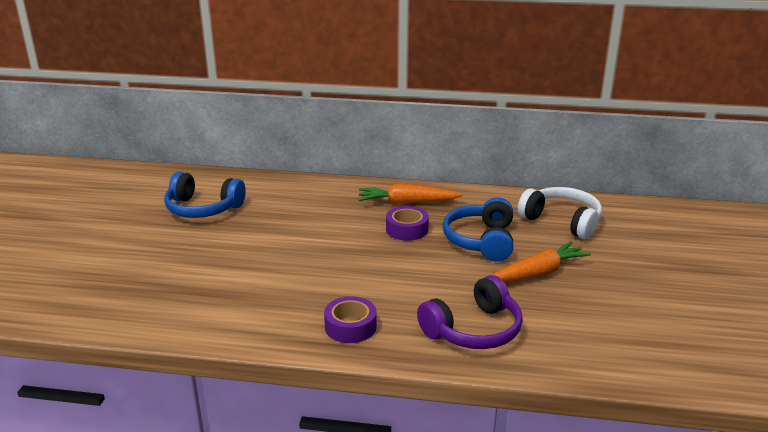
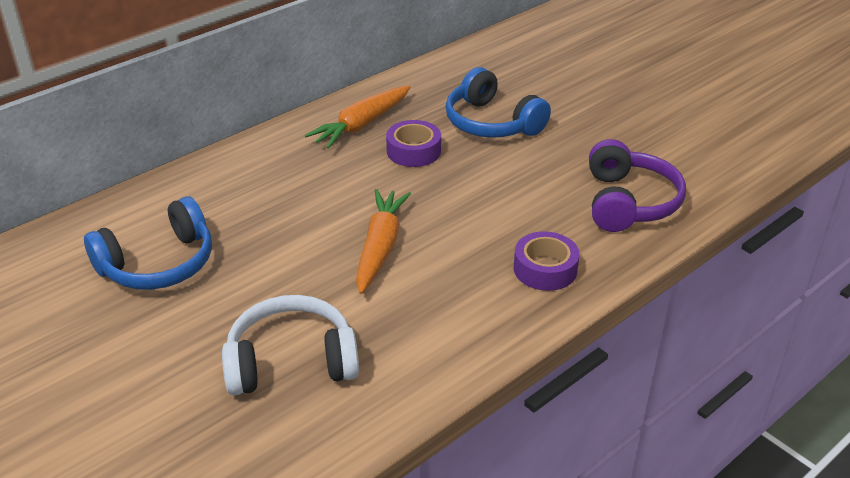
camera: 50 degrees left, 10 degrees up
(538, 273) = (581, 124): orange carrot -> orange carrot (380, 247)
(562, 221) = (516, 67): white headphones -> white headphones (291, 361)

